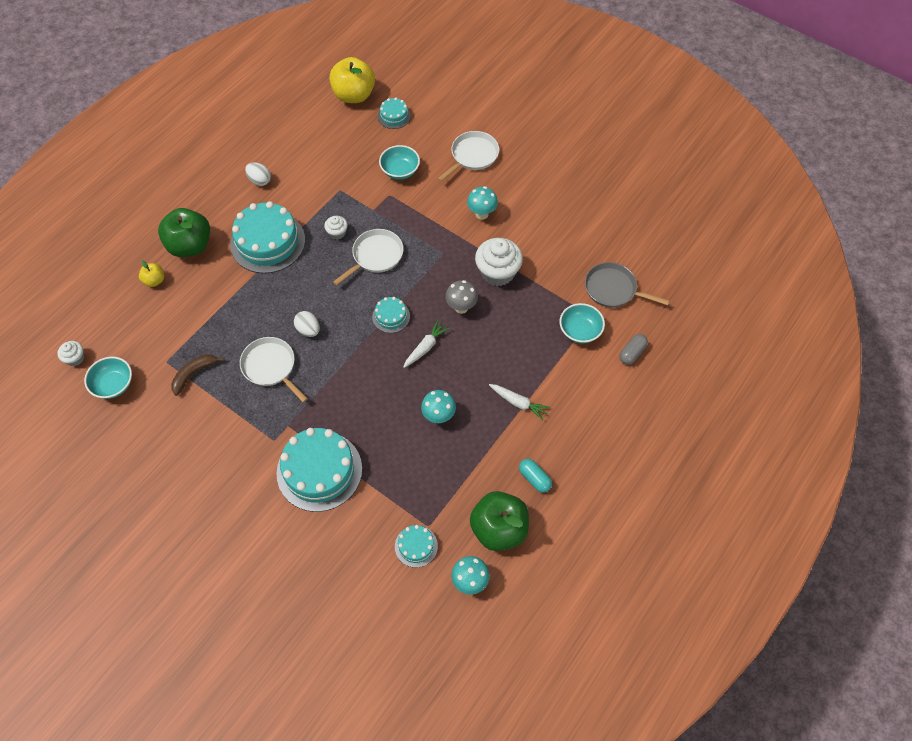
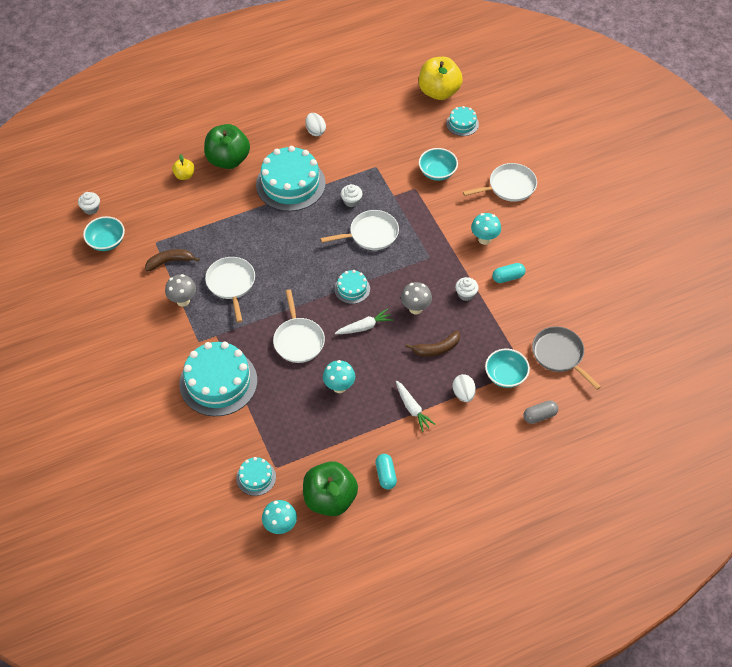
camera: 30 degrees right, 5 degrees down
(232, 407) = (183, 301): none -> grey mushroom
(308, 330) = (279, 269): white egg -> white egg (463, 394)
(371, 391) = (298, 340): none -> white pan
(497, 272) = (466, 294): white cupcake -> white cupcake, size x0.51
(504, 336) = (436, 348): none -> brown banana
(524, 239) = (508, 277): none -> turquoise capsule

